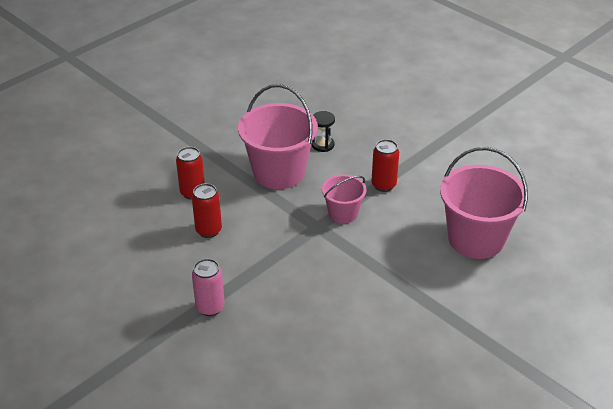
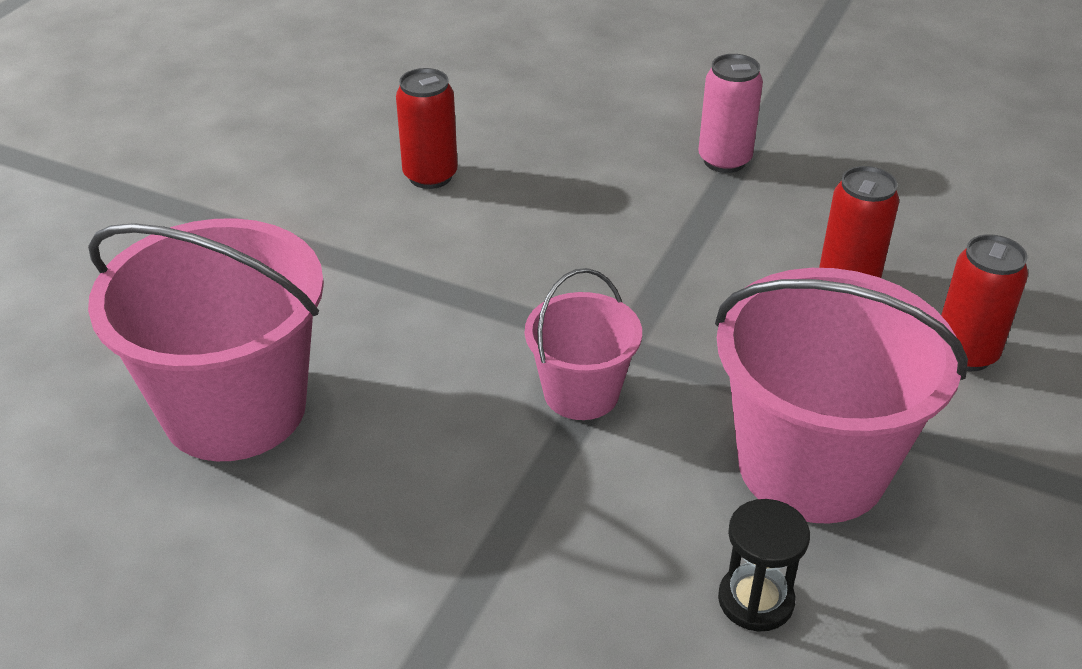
camera: 160 degrees right, 0 degrees up
(383, 185) = (512, 502): red can -> red can (430, 176)

